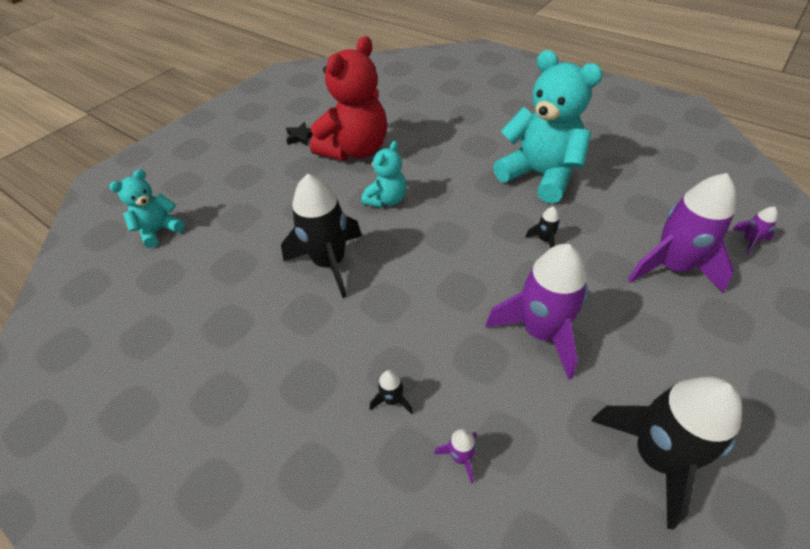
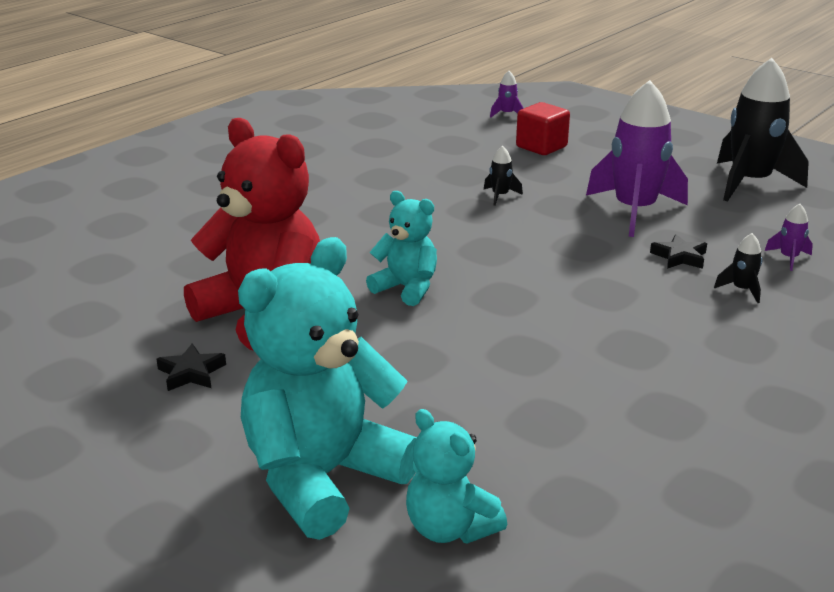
camera: 90 degrees left, 20 degrees down
(329, 263) = (538, 332): black rocket -> none
(450, 358) = (679, 257): none -> black star
(539, 175) = (381, 187): turquoise teddy bear -> turquoise teddy bear (323, 478)
(671, 267) = (541, 147): purple rocket -> red cube

